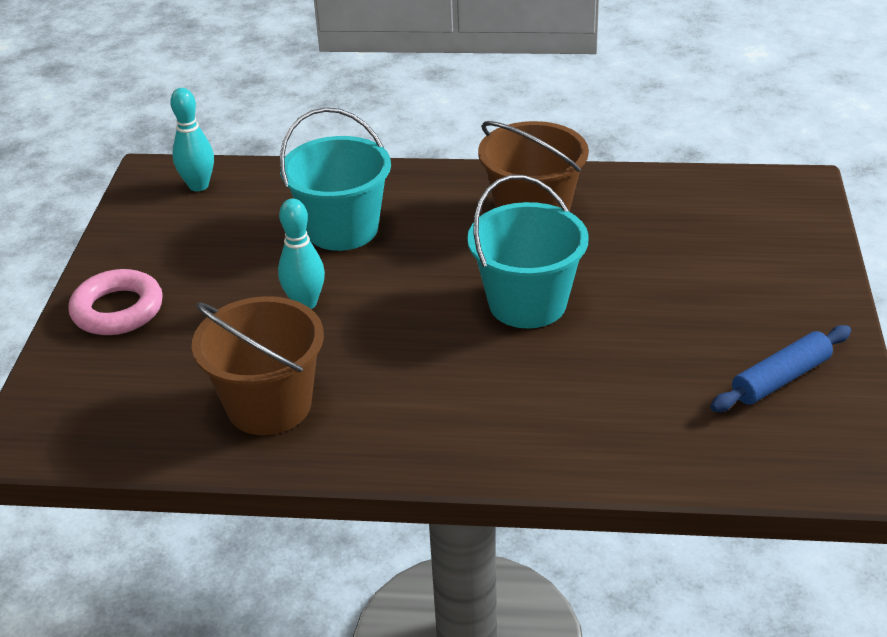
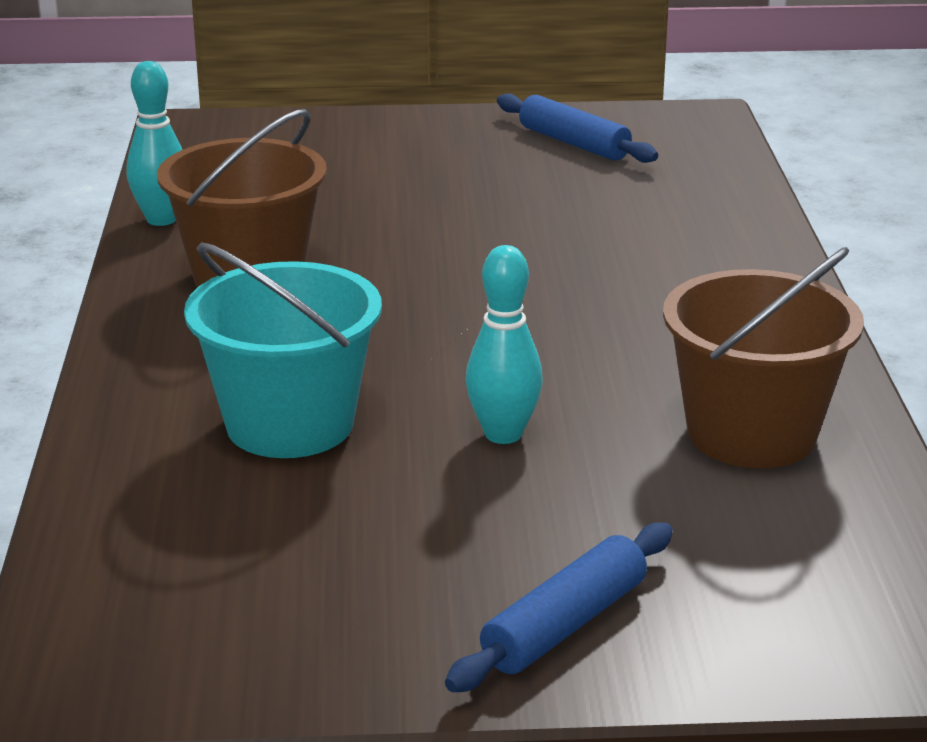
camera: 100 degrees left, 10 degrees down
(117, 310) = (565, 625): pink ring -> blue rolling pin
(198, 186) = (126, 605): turquoise bowling pin -> turquoise bowling pin (161, 219)
(527, 303) = (467, 271): turquoise bucket -> none

